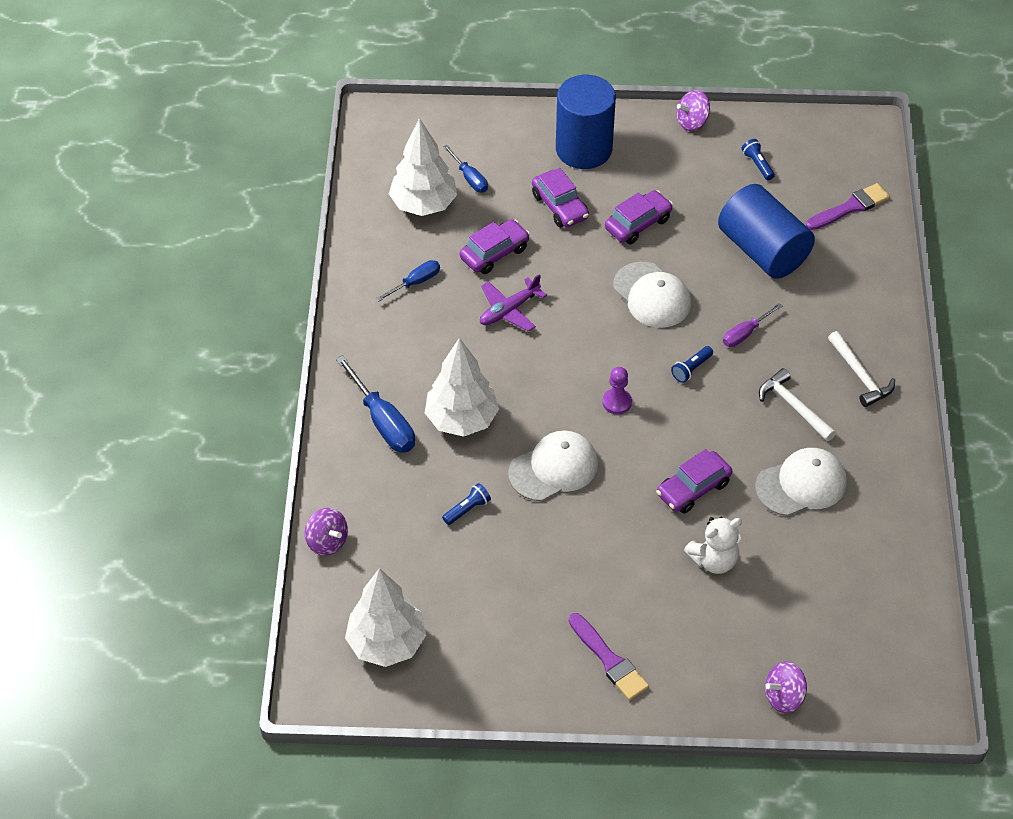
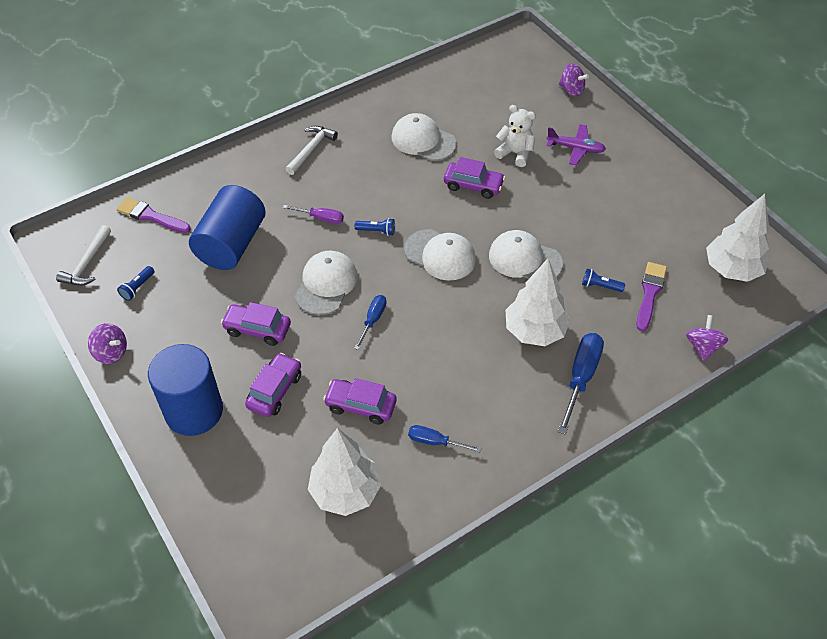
camera: 125 degrees left, 0 degrees up
(469, 178) = (288, 476): blue screwdriver -> blue screwdriver (373, 320)
(509, 310) = (411, 362): purple plane -> purple plane (575, 148)
(609, 660) = (627, 165): purple brush -> purple brush (650, 293)
(617, 402) = (440, 255): purple pawn -> white cap
(793, 406) = (364, 169): white hammer -> white hammer (87, 263)

